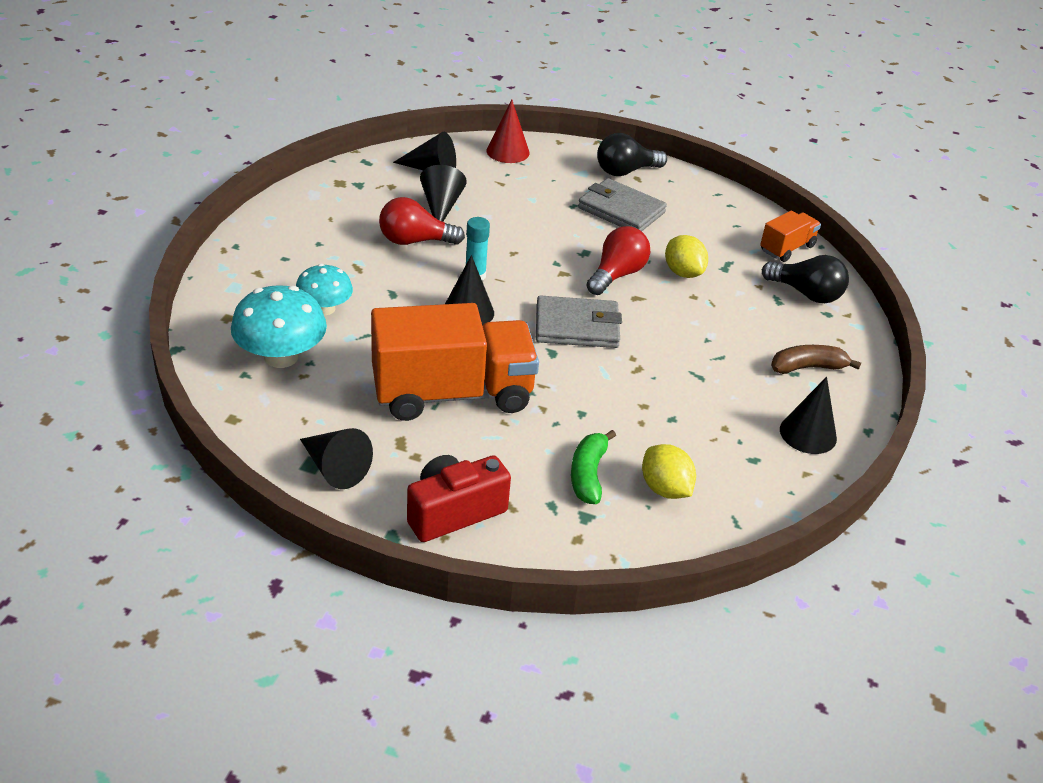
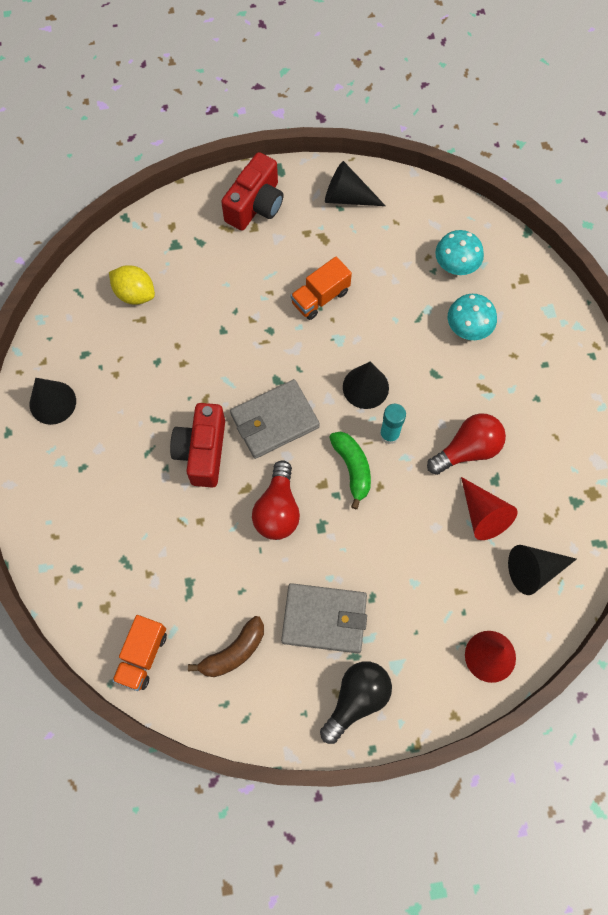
camera: 155 degrees right, 30 degrees up
(281, 357) = (456, 264): turquoise mushroom -> turquoise mushroom, size x0.65
(441, 206) = (483, 515): black cone -> red cone
(452, 393) = (320, 297): orange truck -> orange truck, size x0.48
(588, 474) = (190, 278): green banana -> green banana (352, 468)
(664, 335) = (202, 451): none -> red camera
(683, 272) = (223, 550): yellow lemon -> none
(806, 293) = (102, 588): black light bulb -> none
(808, 367) = (73, 481): brown banana -> brown banana (233, 652)

